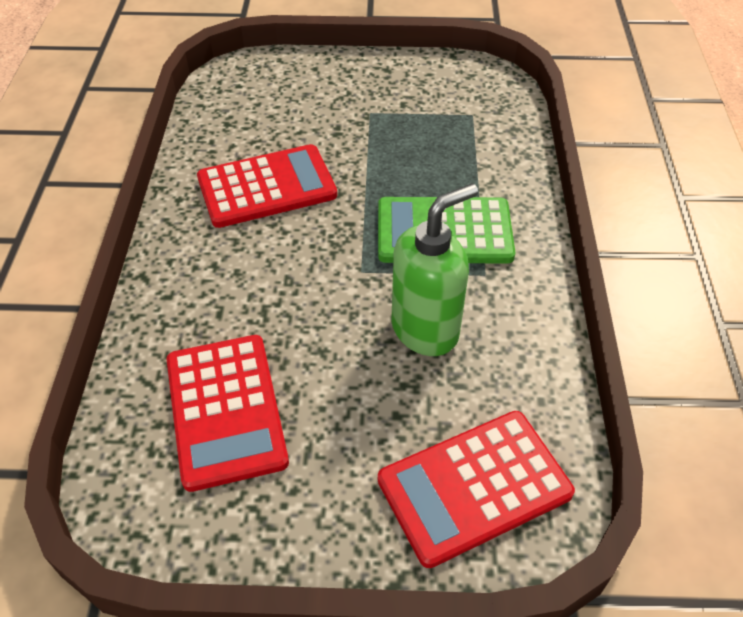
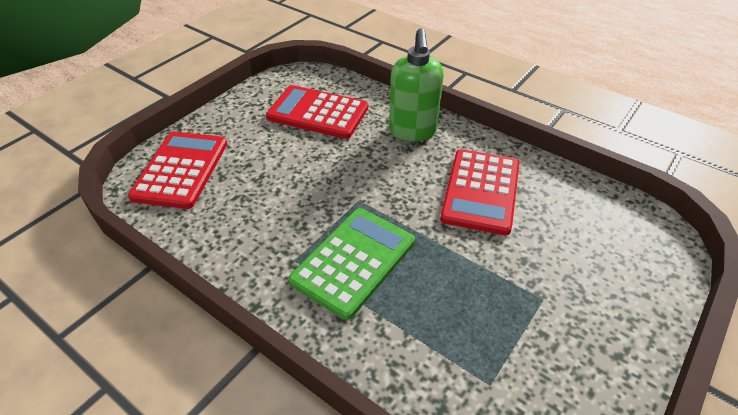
camera: 125 degrees right, 5 degrees down
(425, 329) = (285, 204): green soap dispenser -> green soap dispenser (413, 131)

